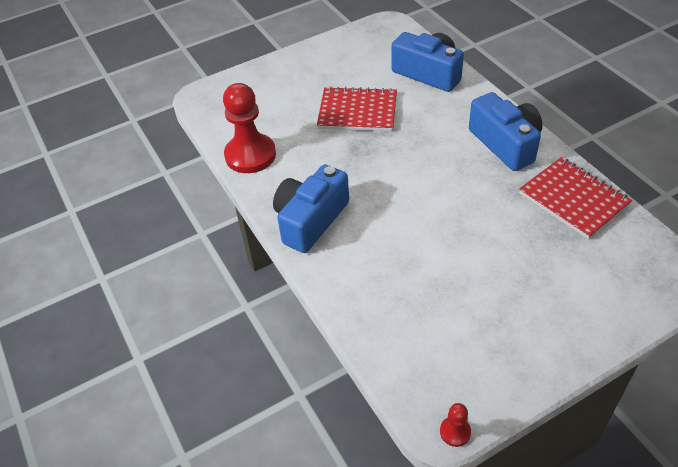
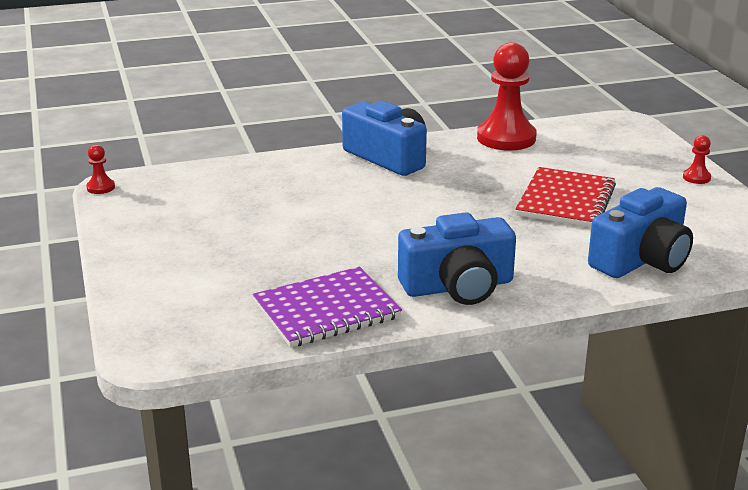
camera: 100 degrees right, 20 degrees down
(298, 58) = (696, 178): none -> red pawn
(573, 199) = (326, 310): red notebook -> purple notebook

